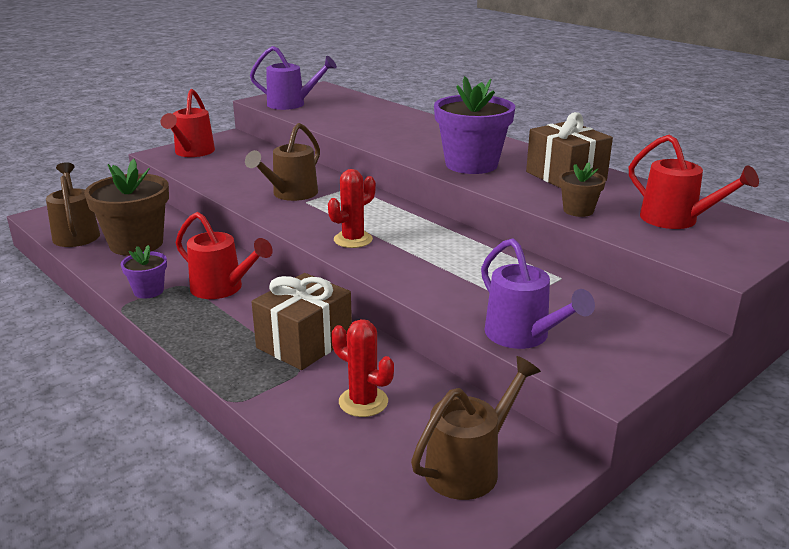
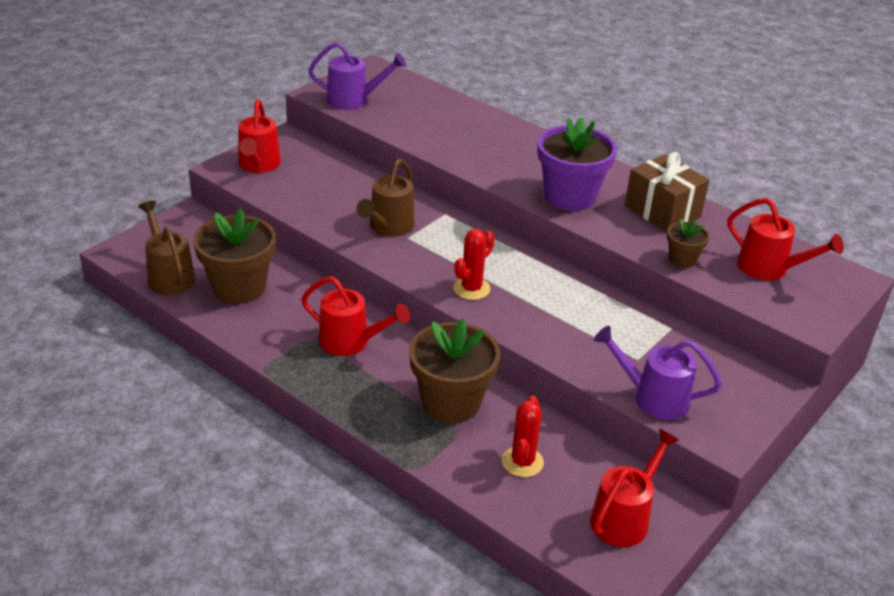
camera: 10 degrees left, 10 degrees up
(148, 291) = (280, 349): purple flower pot -> none
(304, 343) = (451, 402): brown gift -> brown flower pot
(363, 402) = (522, 462): red cactus -> red cactus turned 75 degrees clockwise
(470, 466) = (624, 517): brown watering can -> red watering can
(523, 336) = (652, 398): purple watering can -> purple watering can turned 150 degrees clockwise

